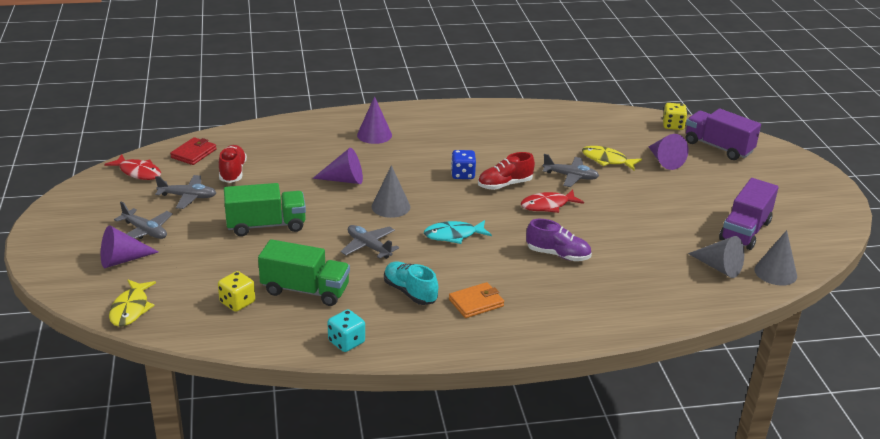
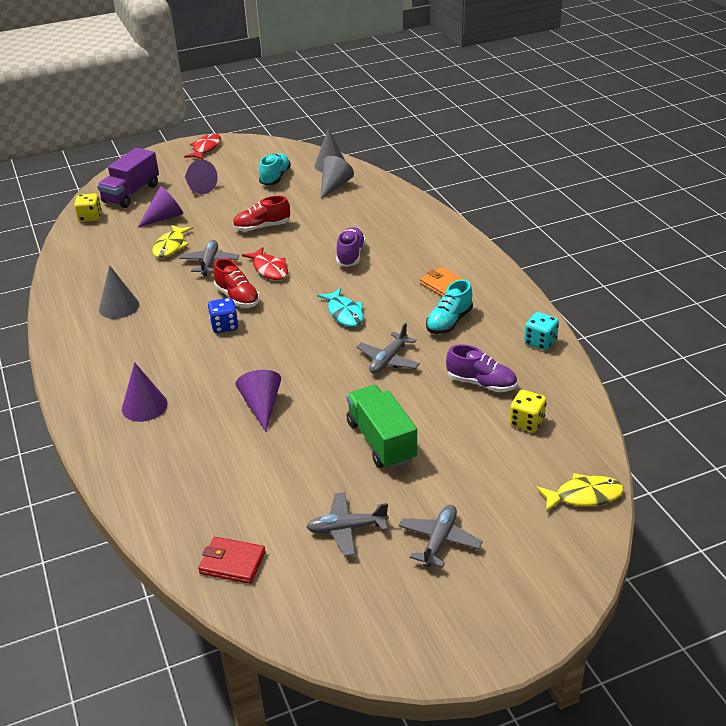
camera: 100 degrees left, 5 degrees up
(122, 260) = (505, 538): purple cone -> purple cone (199, 187)
(138, 172) = (302, 605): red fish -> red fish (206, 148)
(188, 197) = (346, 529): grey plane -> grey plane turned 90 degrees counterclockwise
(232, 172) = (272, 506): red shoe -> red shoe (262, 227)
(305, 290) = (481, 383): green truck -> purple shoe
(391, 206) = (307, 361): grey cone -> grey cone (119, 307)
(745, 231) = (275, 177): purple truck -> turquoise shoe

